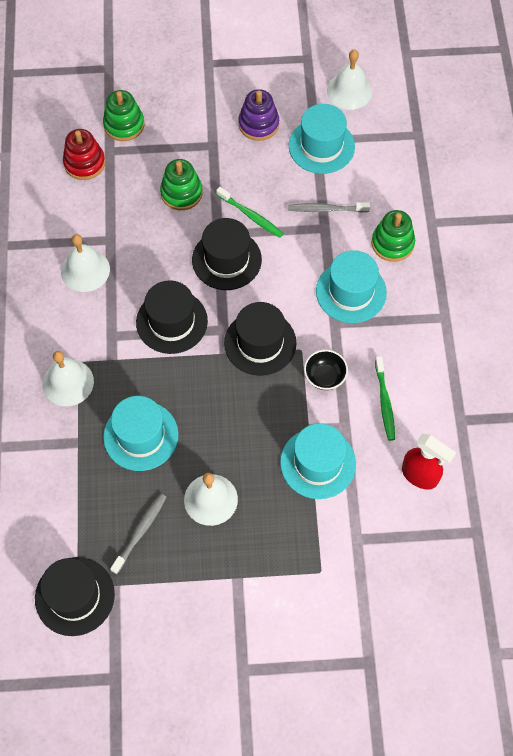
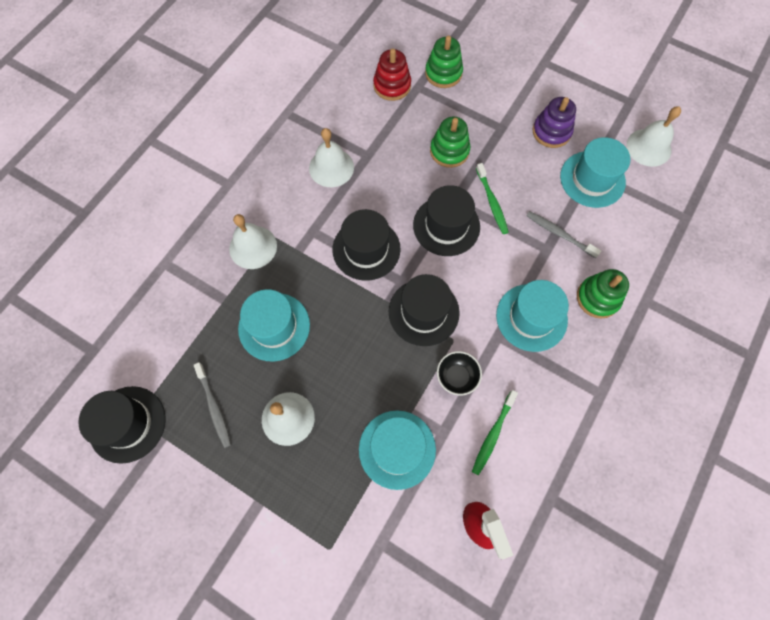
camera: 35 degrees right, 5 degrees up
(140, 532) = (214, 407): grey toothbrush -> grey toothbrush turned 90 degrees clockwise

